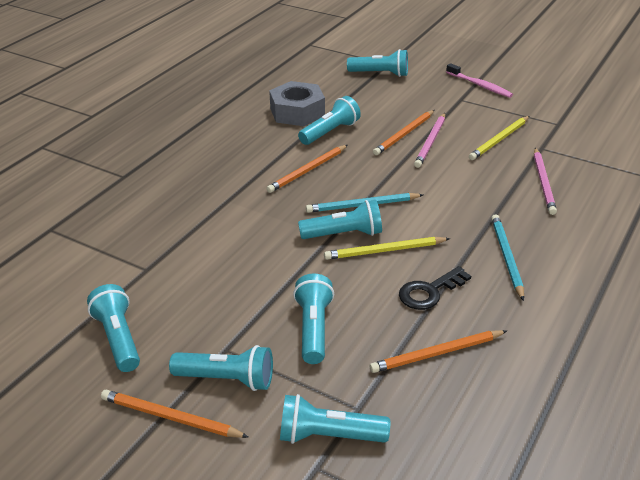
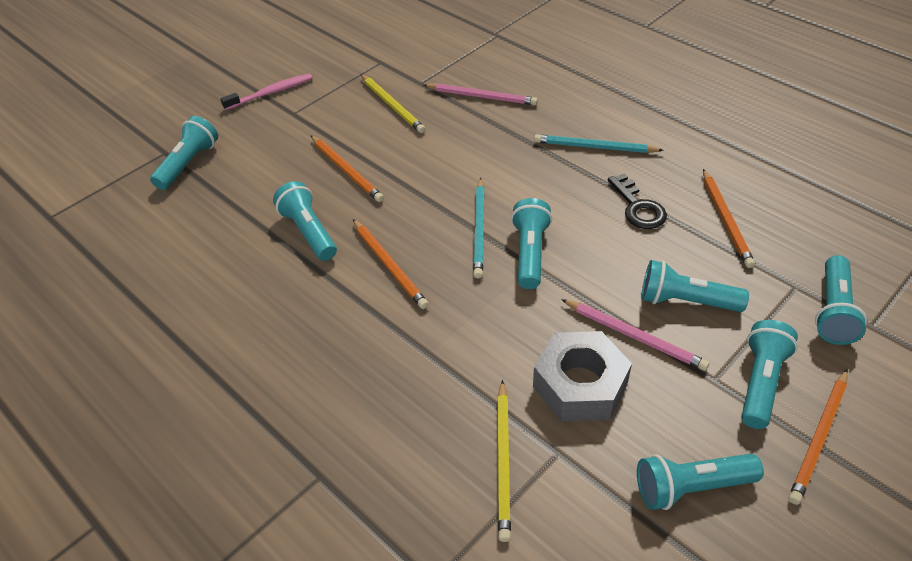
camera: 75 degrees left, 10 degrees up
(297, 112) = (240, 256): grey nut -> grey nut (580, 385)
(385, 251) = (567, 226): yellow pencil -> yellow pencil (503, 460)
(431, 142) = (372, 153): pink pencil -> pink pencil (634, 336)

